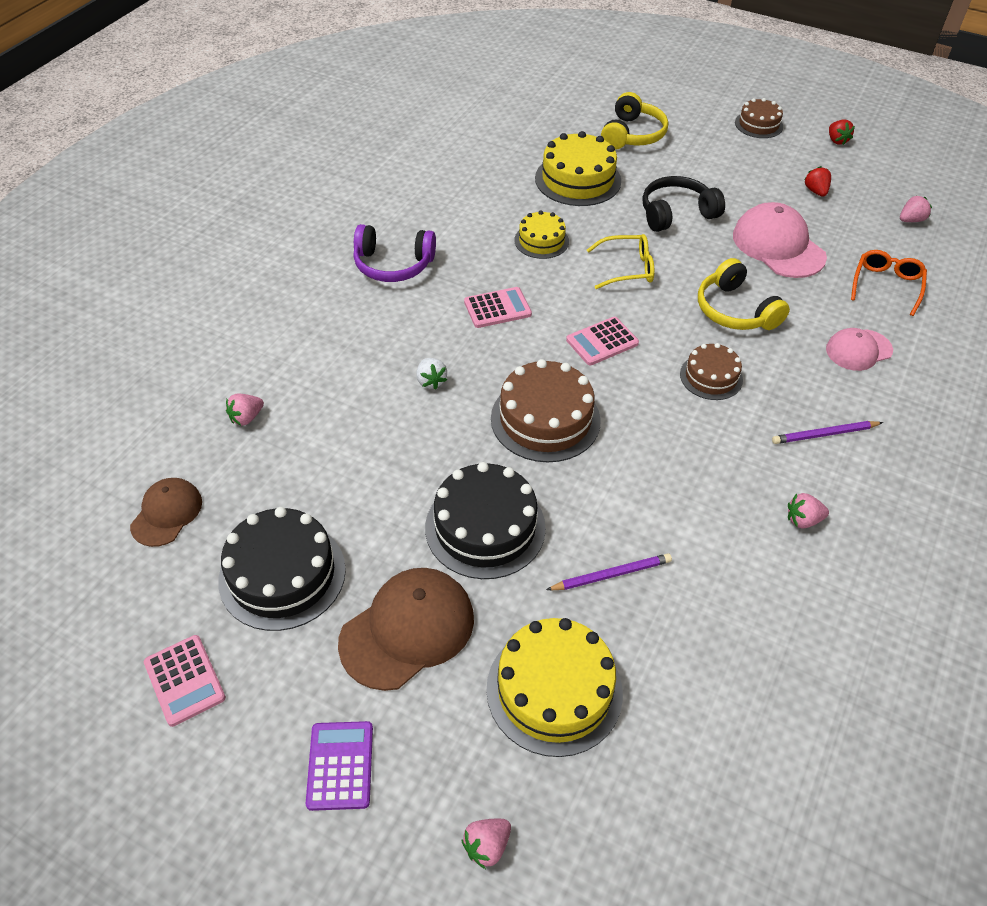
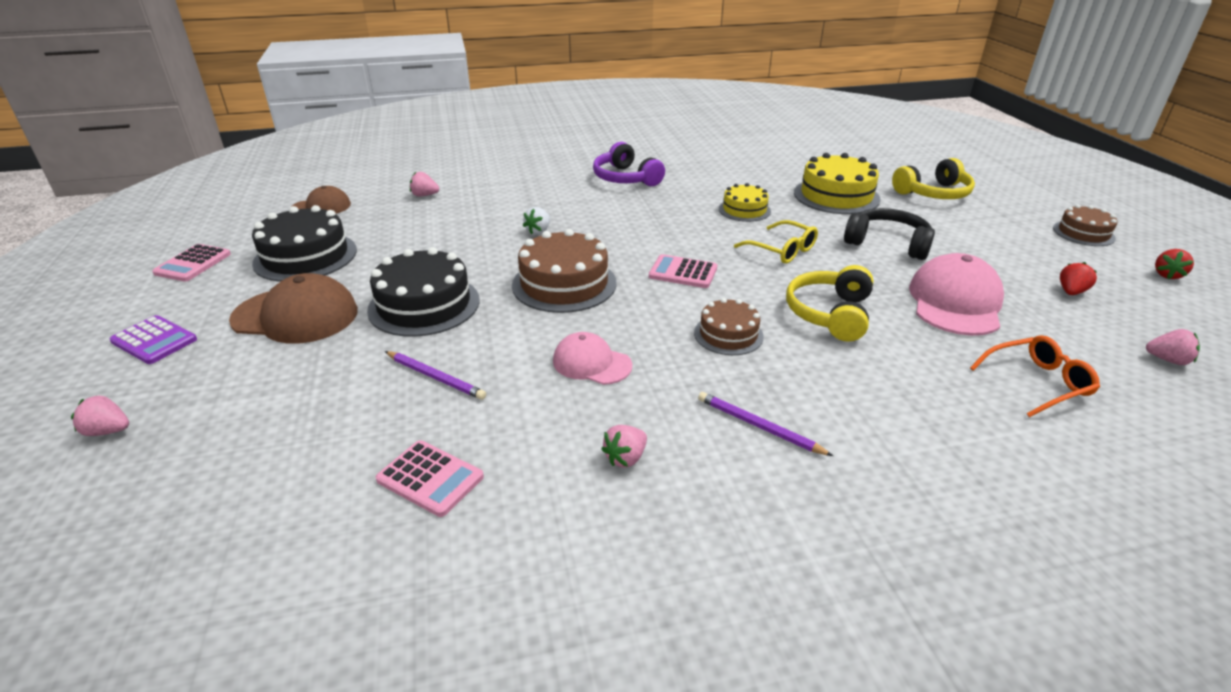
camera: 50 degrees right, 15 degrees down
(340, 765) = (154, 340): purple calculator -> purple calculator turned 75 degrees clockwise
(497, 308) = (646, 223): pink calculator -> pink calculator (430, 478)
(554, 690) = (286, 399): yellow cake -> none
(803, 520) = (625, 458): pink strawberry -> pink strawberry turned 90 degrees counterclockwise
(858, 350) = (911, 402): pink cap -> pink cap (591, 363)

